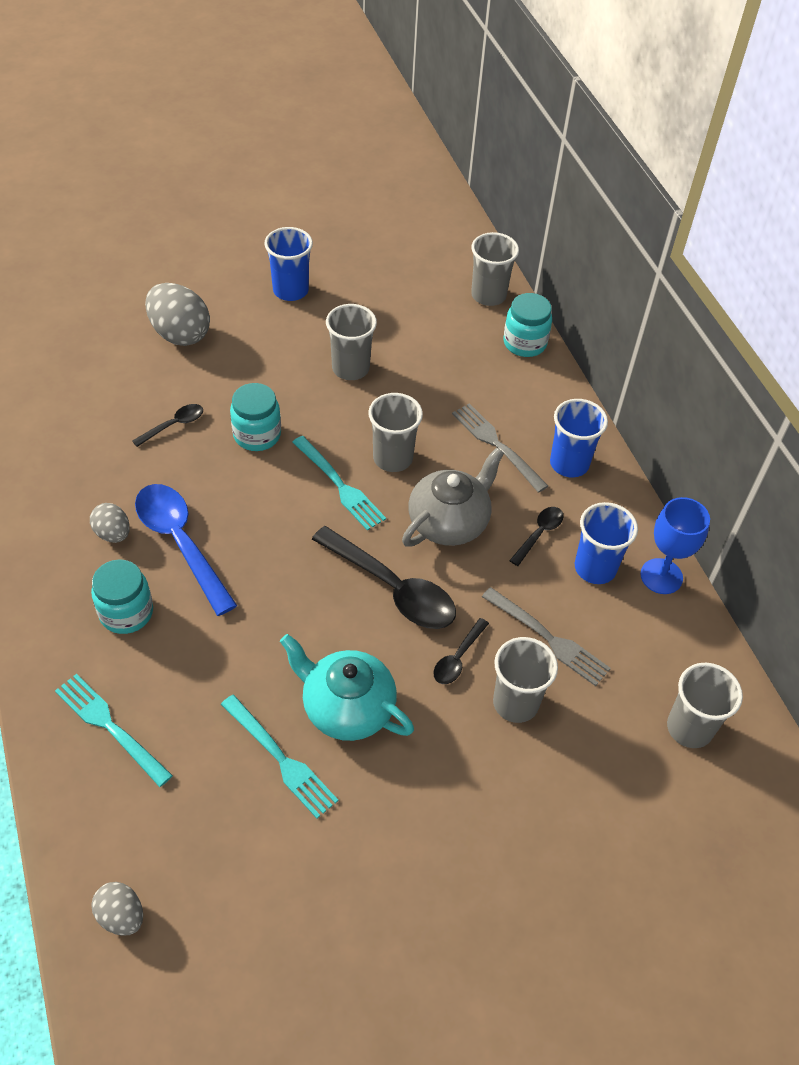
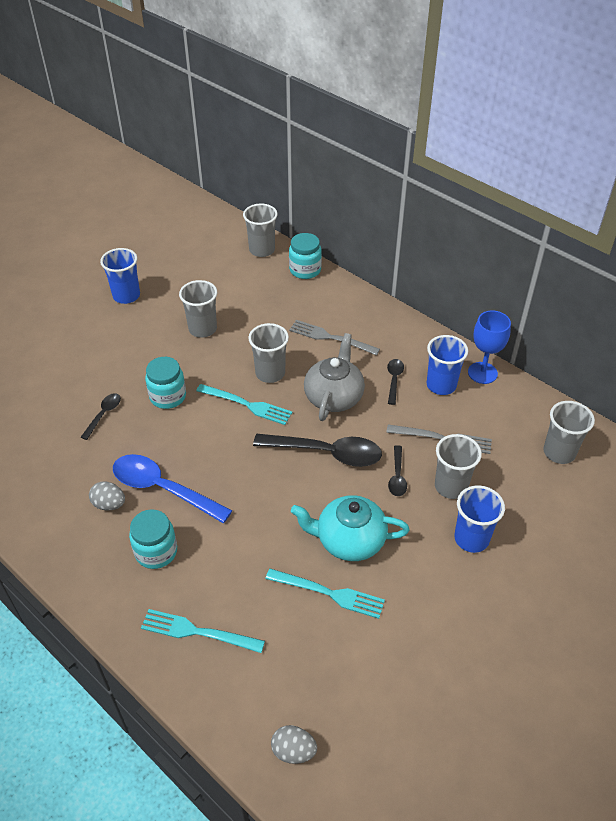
camera: 25 degrees left, 5 degrees down
(180, 334) = (66, 353): grey egg -> none
(569, 463) = (382, 330): blue cup -> blue cup (471, 538)

